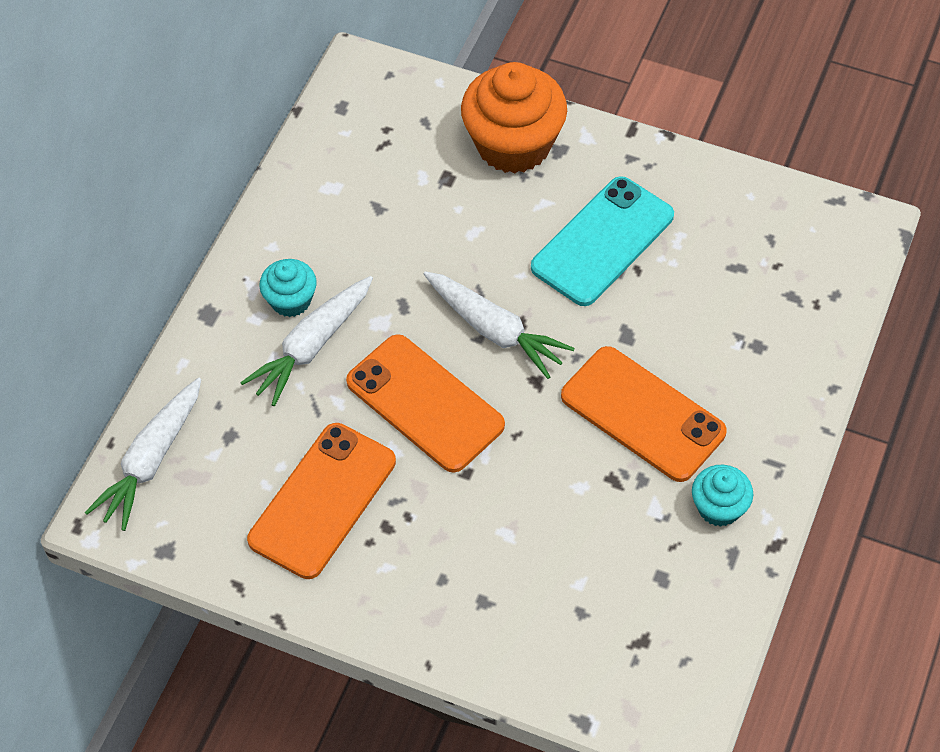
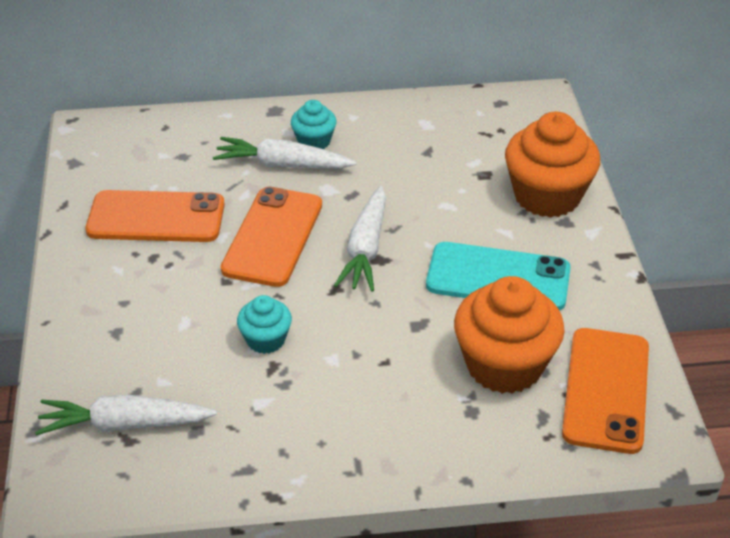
camera: 60 degrees right, 15 degrees down
(151, 460) = (141, 130): white carrot -> white carrot (125, 424)
(643, 414) = (348, 361): orange phone -> orange phone (606, 390)
(717, 294) = (504, 365): none -> orange cupcake
(719, 507) = (288, 443): turquoise cupcake -> turquoise cupcake (266, 340)

